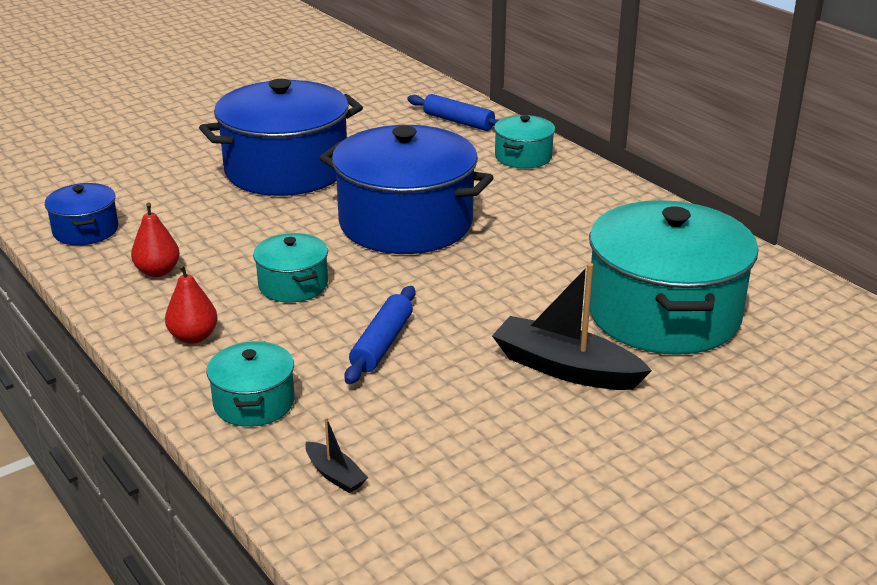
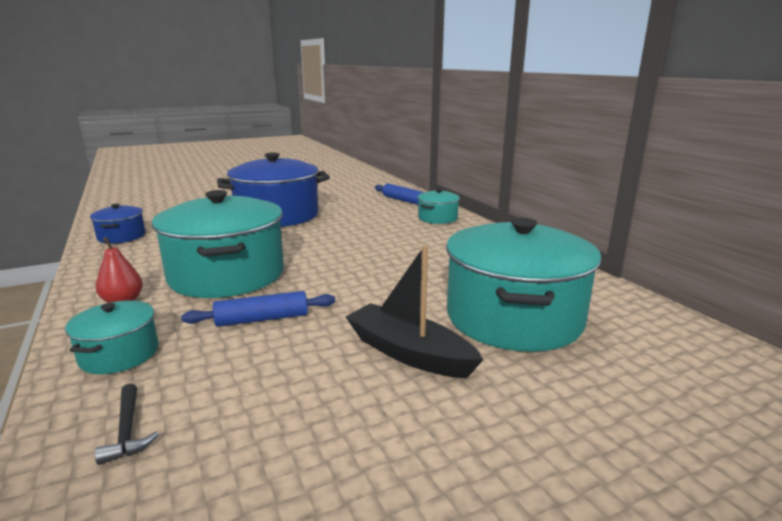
camera: 10 degrees right, 10 degrees down
(158, 271) = (142, 260): red pear -> none
(293, 285) = (227, 275): turquoise pot -> turquoise pot, size x2.11
(335, 475) = (127, 430): black boat -> black hammer
(382, 344) = (262, 319): blue rolling pin -> blue rolling pin turned 45 degrees clockwise
(406, 223) = (335, 246): blue pot -> none

